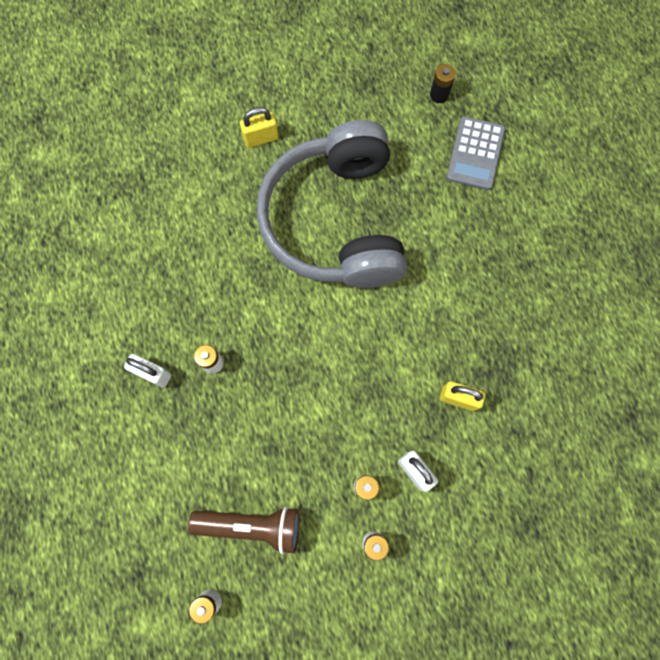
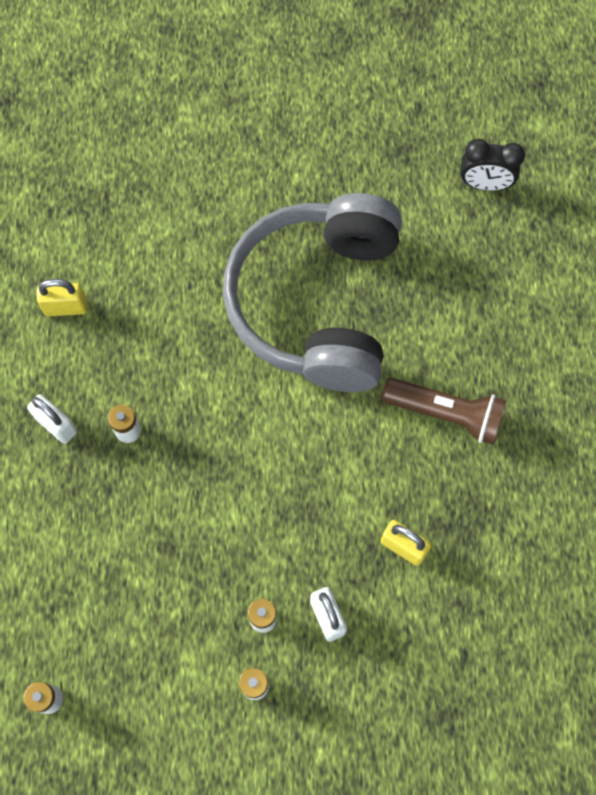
camera: 15 degrees right, 5 degrees down
(251, 525) = (120, 627): brown flashlight -> brown flashlight (446, 414)
(261, 138) = (257, 185): yellow padlock -> yellow padlock (66, 307)
(439, 95) = (484, 184): black battery -> black clock
(475, 154) = (508, 264): grey calculator -> none

